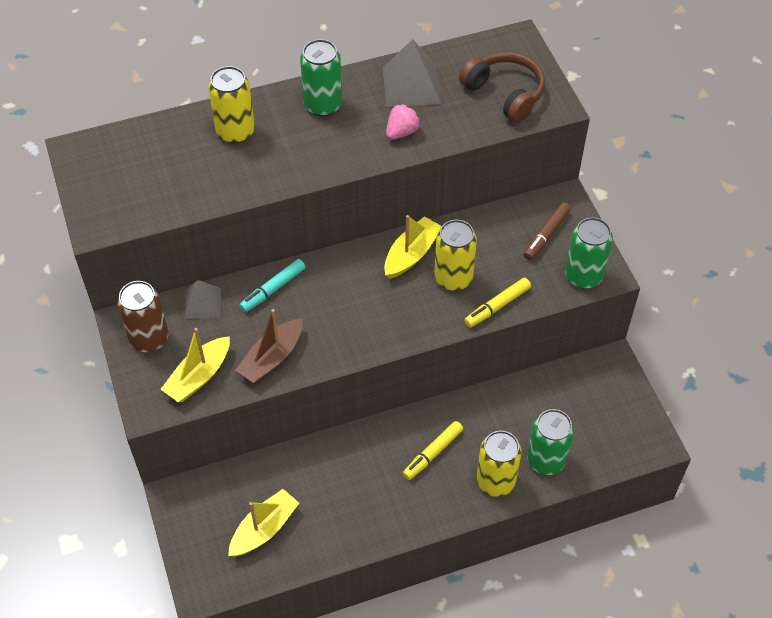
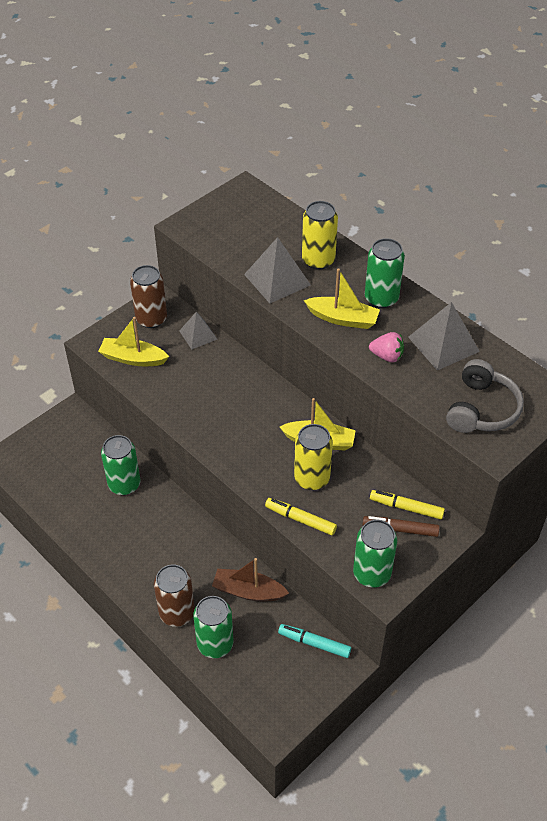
camera: 65 degrees right, 5 degrees down
(241, 175) = (277, 279): none -> grey pyramid
(264, 529) = (67, 475): yellow boat -> yellow boat (343, 319)
(272, 358) = (170, 393): brown boat -> brown boat (248, 591)
(273, 289) = (233, 369): turquoise marker -> turquoise marker (314, 643)
(309, 475) = (124, 484): none -> green can
(432, 453) = (182, 558): yellow marker -> yellow marker (406, 507)
(495, 481) = (177, 613): yellow can -> brown can
(505, 93) = (481, 409): brown headphones -> grey headphones

